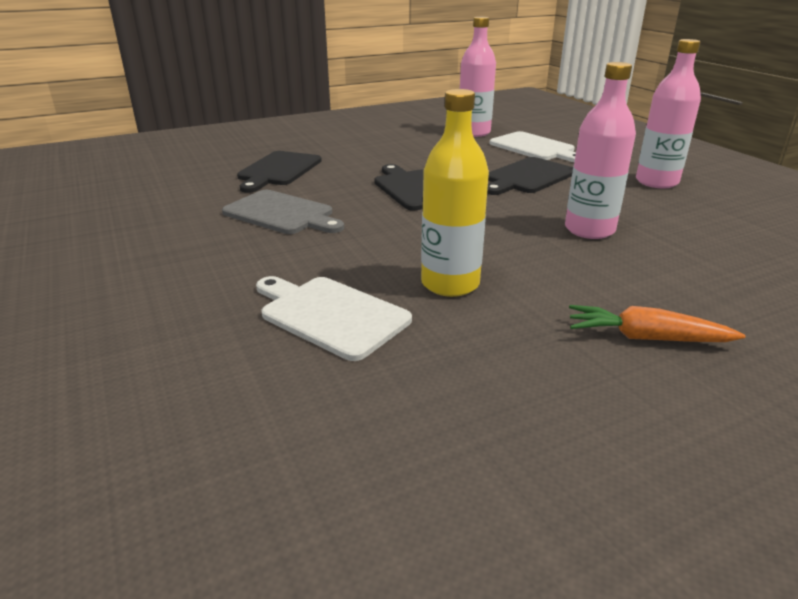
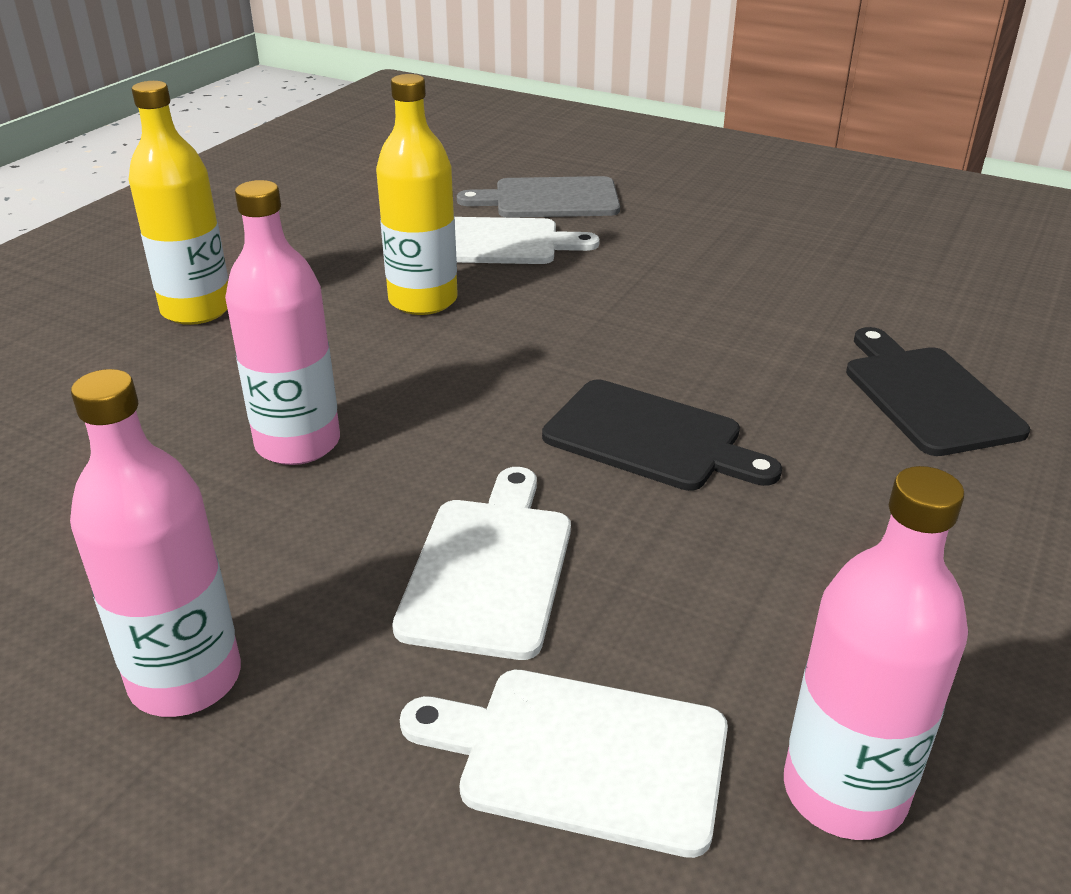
camera: 145 degrees right, 5 degrees up
(282, 213) = (740, 319): grey cutting board -> grey cutting board (550, 199)
(528, 177) = (489, 568): black cutting board -> white cutting board
(646, 338) = (196, 310): orange carrot -> yellow bottle

